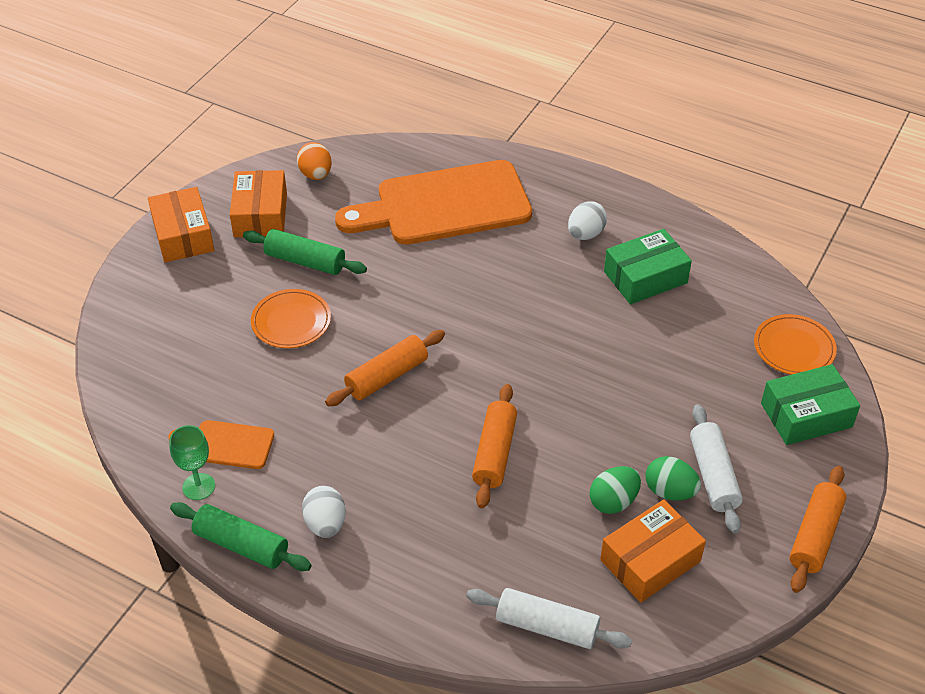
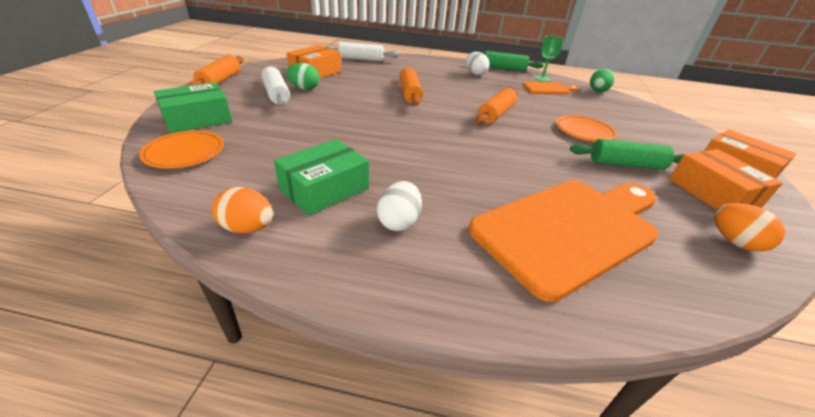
camera: 160 degrees right, 10 degrees down
(613, 501) = (337, 84): green egg -> green egg (597, 91)
(707, 248) = (248, 228): none -> orange egg

